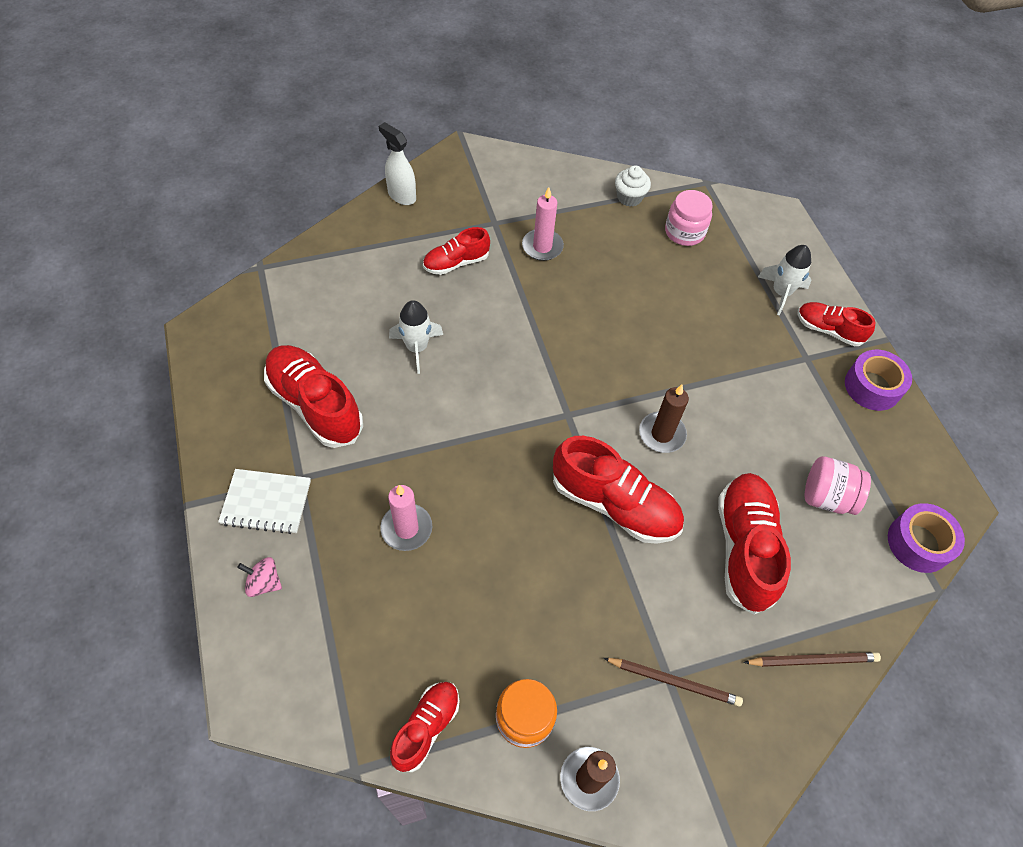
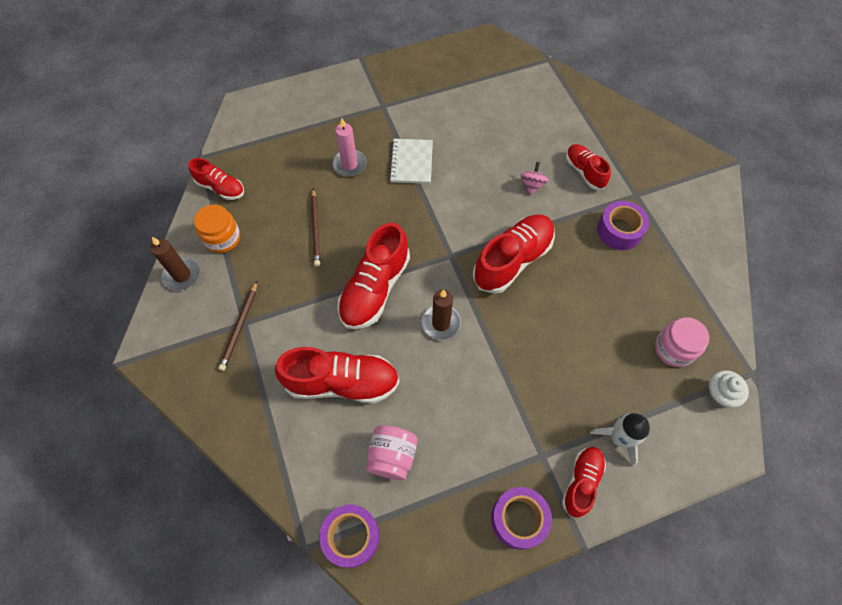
camera: 90 degrees right, 5 degrees up
(264, 583) = (311, 100): pink spinning top -> pink spinning top (532, 185)
(266, 502) = (364, 93): white notebook -> white notebook (411, 162)
(315, 405) = (438, 105): red shoe -> red shoe (512, 260)
(401, 195) = (645, 130): white spray bottle -> none
(417, 348) = (495, 155): white rocket -> none
(542, 247) = (619, 231): pink candle -> purple tape
(629, 197) = (703, 300): white cupcake -> white cupcake (718, 394)
(813, 660) = (250, 427): brown pencil -> brown pencil (315, 229)

